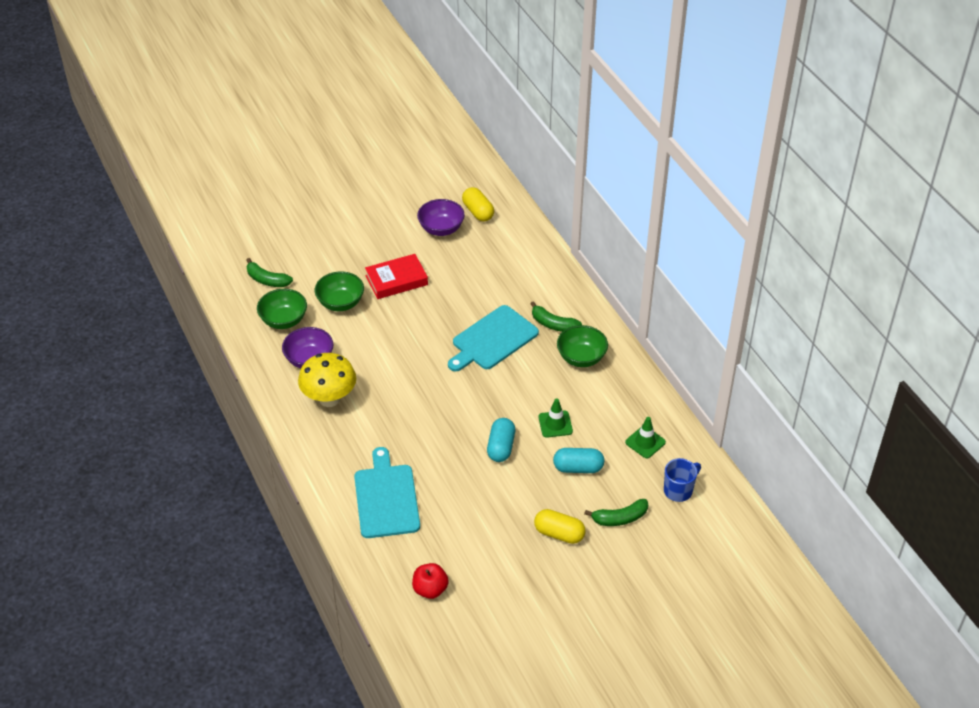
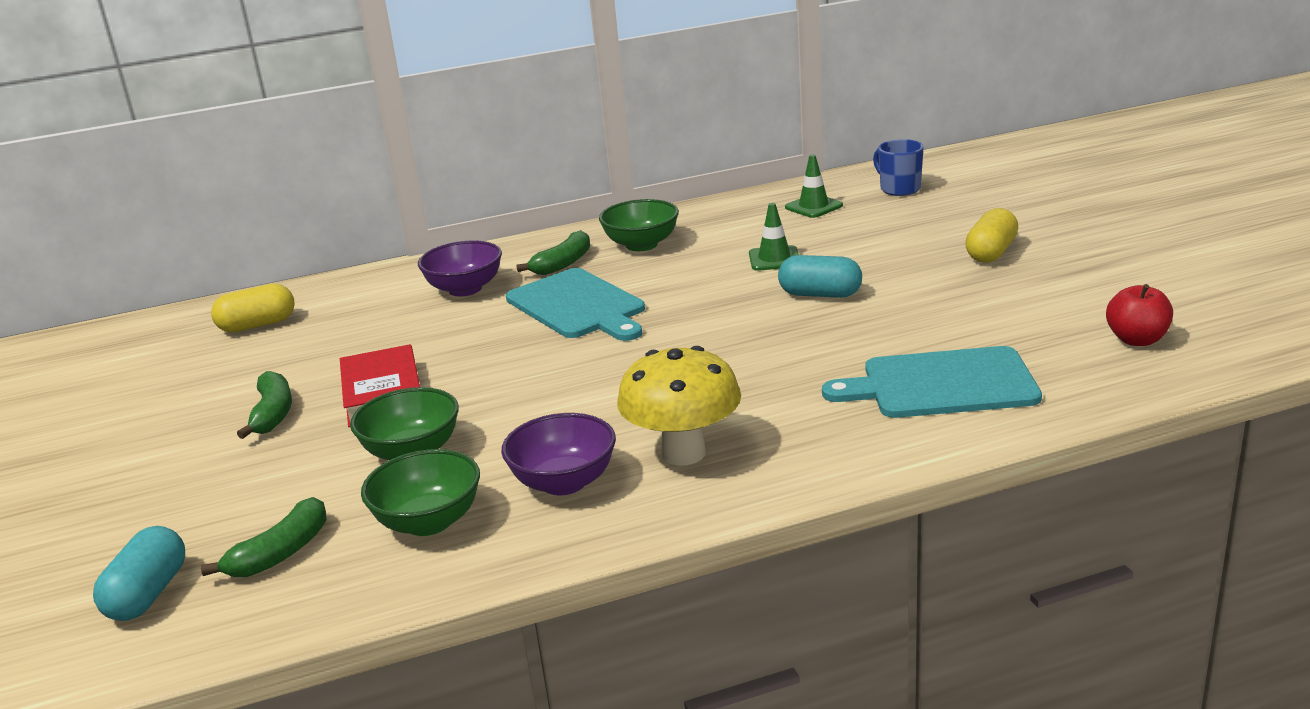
camera: 80 degrees left, 20 degrees down
(441, 229) = (274, 356): purple bowl -> purple bowl (465, 289)
(578, 468) = (862, 243): turquoise capsule -> turquoise capsule (148, 594)
(619, 518) = (954, 219): green banana -> green banana (273, 414)

